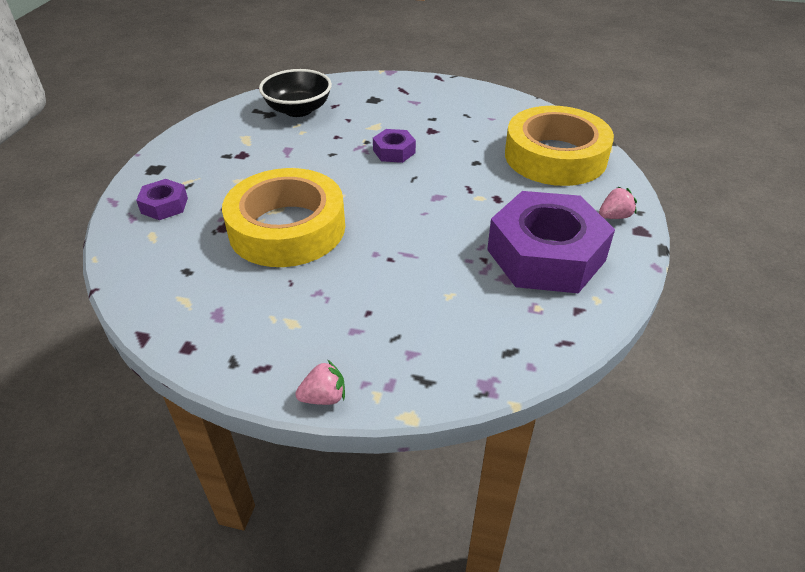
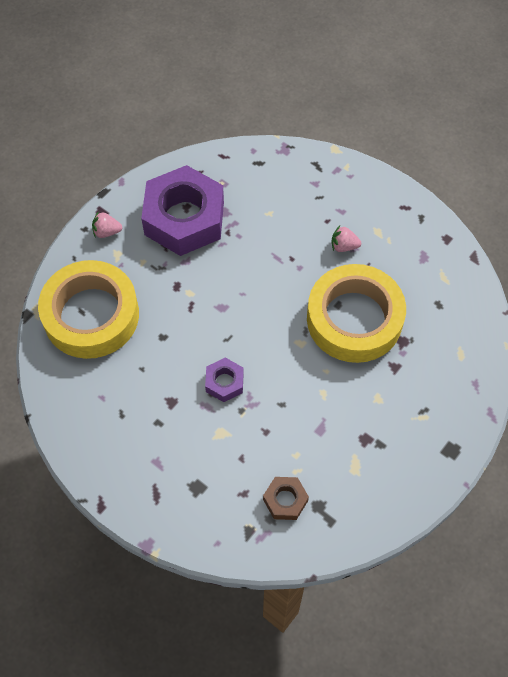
camera: 155 degrees left, 20 degrees up
(164, 205) = (447, 388): purple nut -> none
(298, 110) = (285, 500): black bowl -> brown nut
(324, 397) = (376, 176): pink strawberry -> pink strawberry (344, 246)

